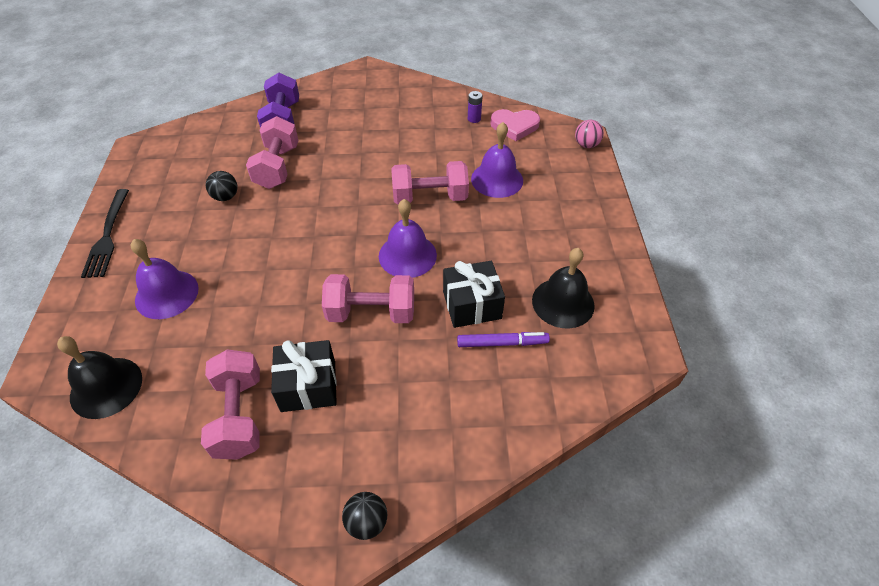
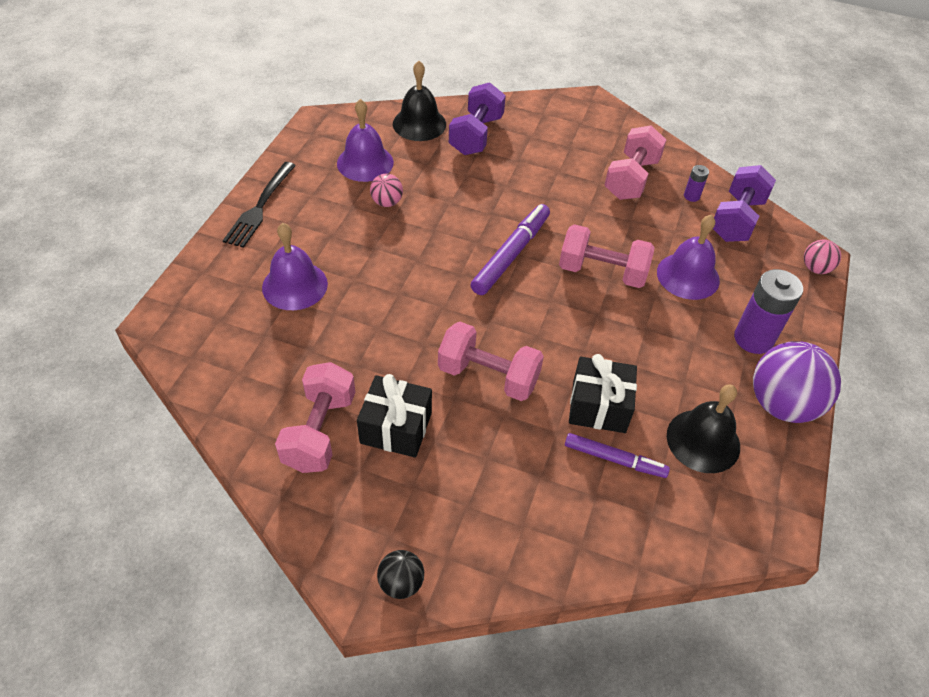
camera: 20 degrees right, 0 degrees up
(106, 387) = (209, 357): black bell -> black bell (419, 124)
(225, 197) = (387, 202): black ball -> pink ball
(277, 167) = (451, 186): pink dumbbell -> pink dumbbell (631, 179)
(350, 207) = (511, 254): none -> purple marker
(407, 255) = (551, 328): purple bell -> purple bell (365, 162)
(514, 126) = (736, 219): pink heart -> purple dumbbell
(565, 211) = (753, 338): none -> purple battery
(607, 253) = (781, 404): none -> purple ball

